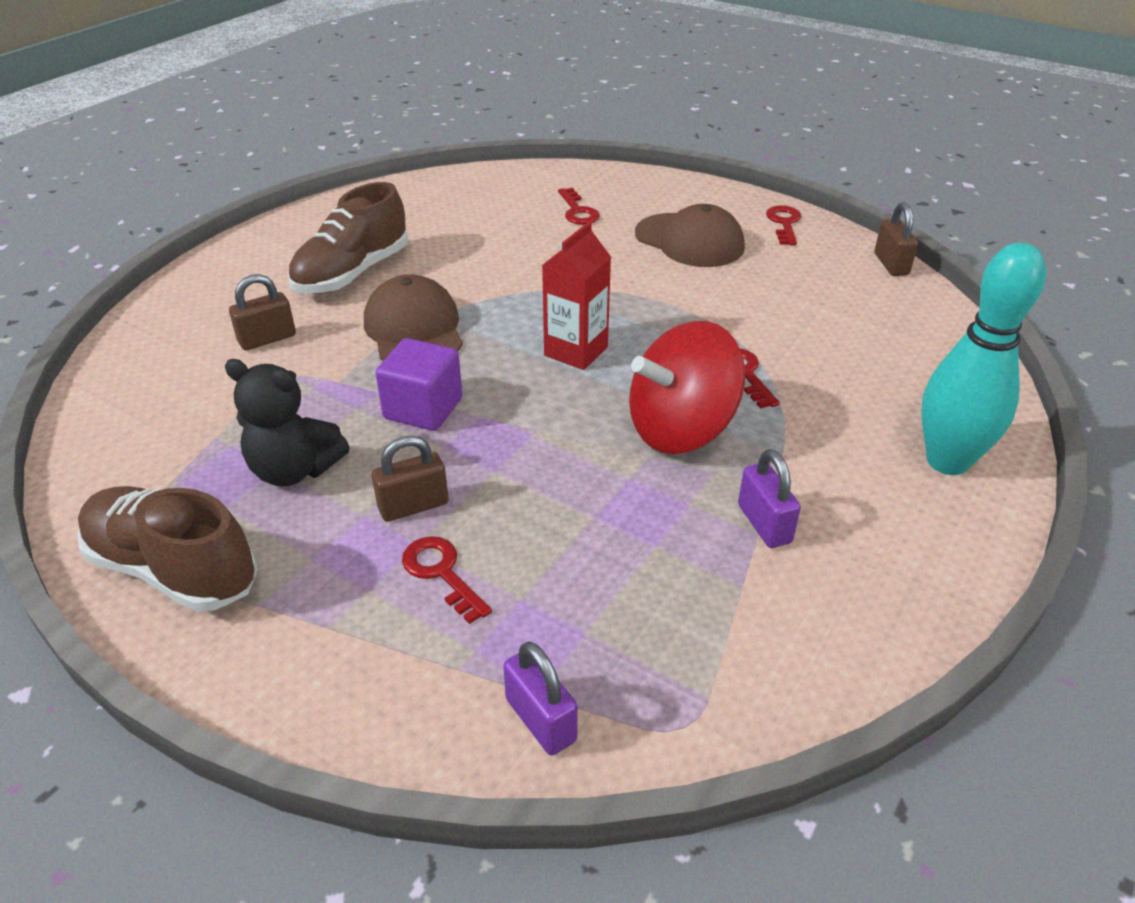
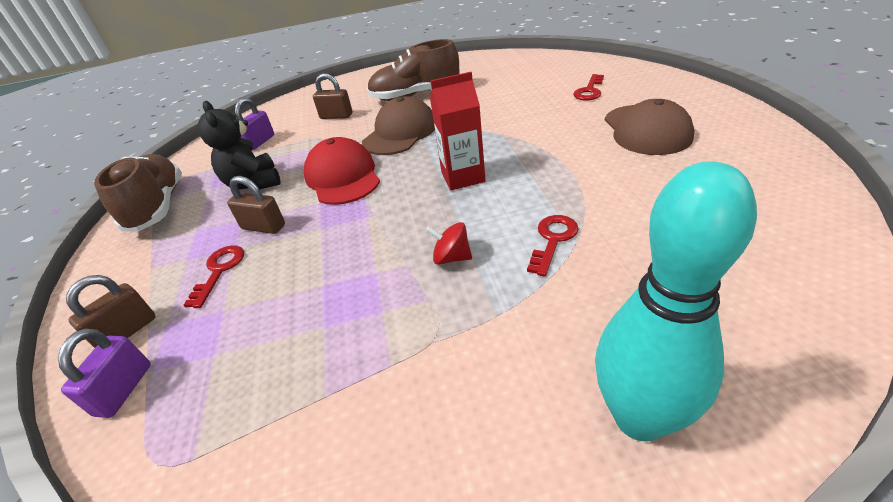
camera: 50 degrees right, 0 degrees up
(423, 408) = (342, 177): purple cube -> red cap
(681, 429) = (451, 257): red spinning top -> red spinning top, size x0.42
(764, 524) = (405, 361): purple padlock -> purple padlock (259, 142)
(784, 223) = (754, 138): red key -> none
(891, 264) = (832, 204): brown padlock -> brown padlock (127, 332)

